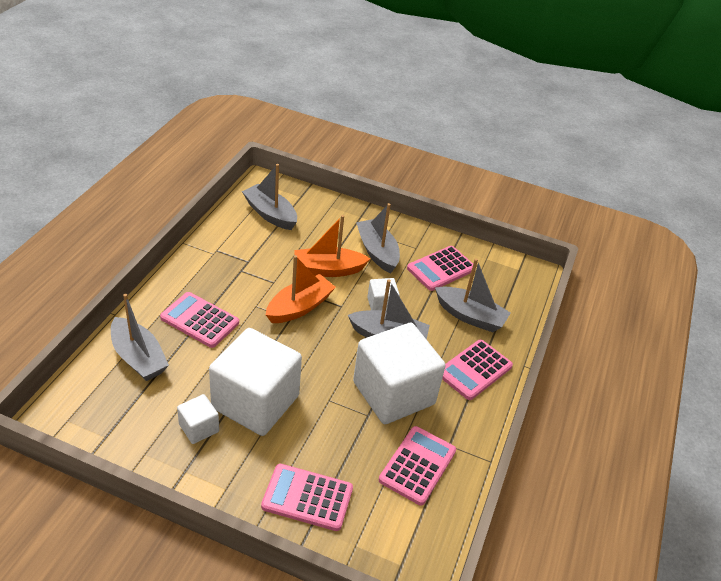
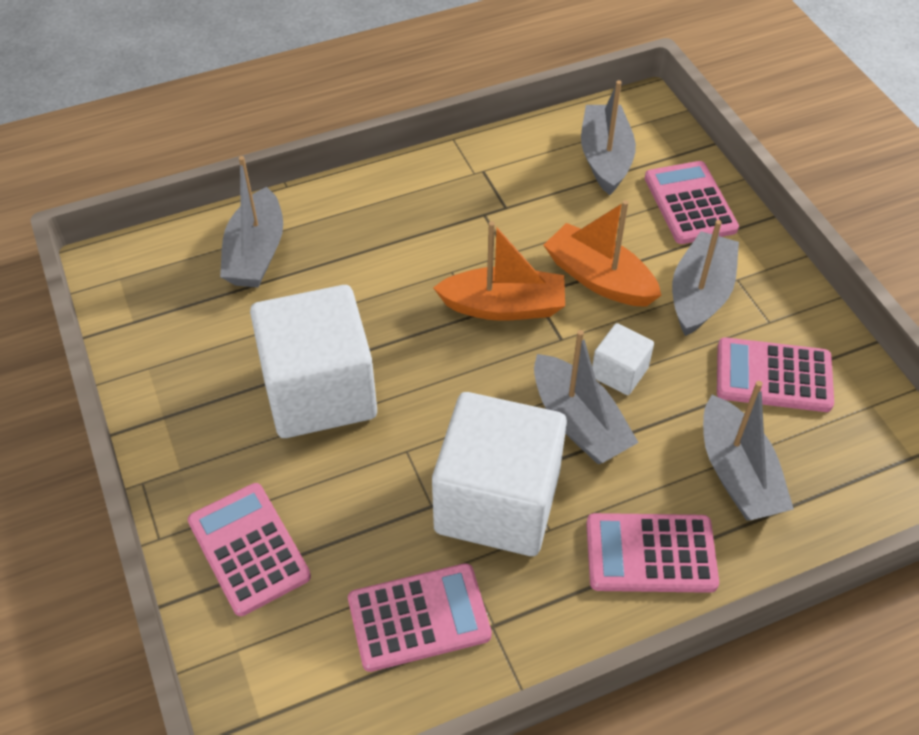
camera: 50 degrees right, 10 degrees up
(199, 428) = (228, 378): white cube -> none
(200, 320) = (367, 249): pink calculator -> pink calculator (690, 203)

